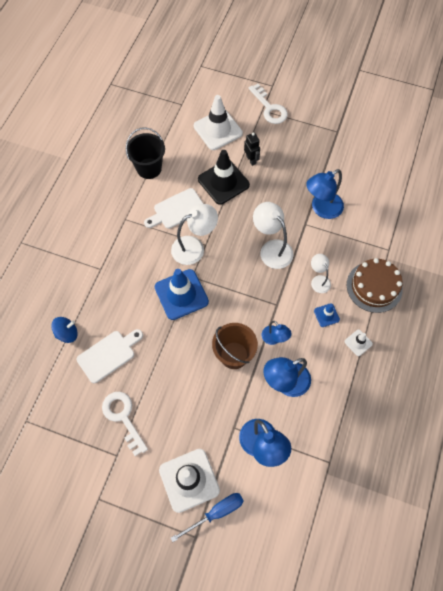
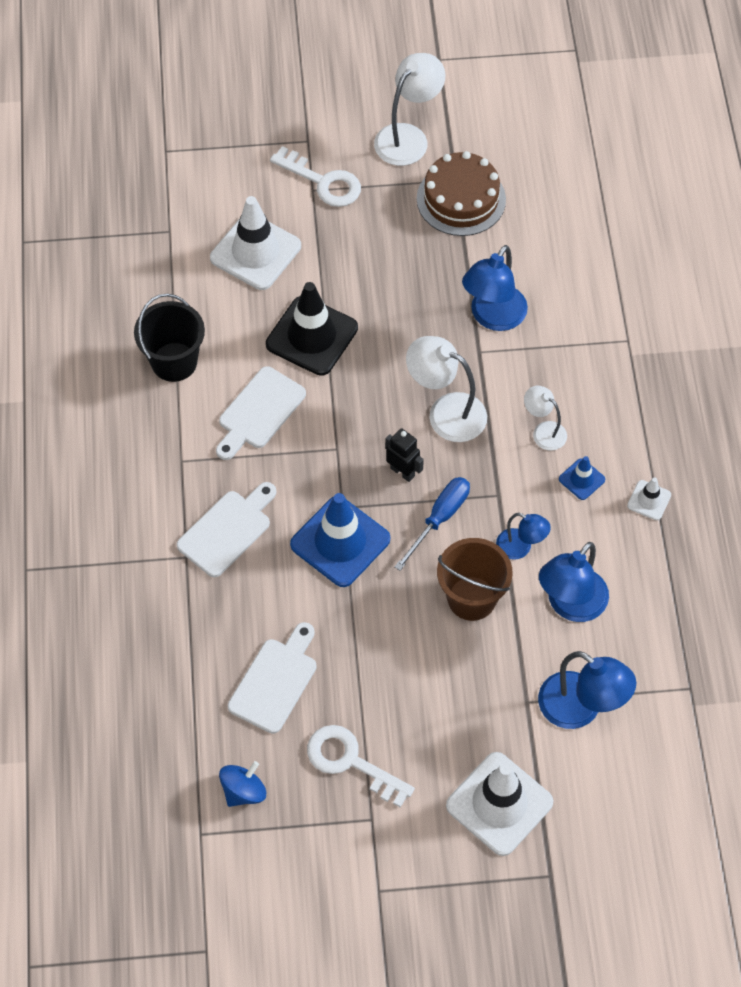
camera: 25 degrees left, 5 degrees down
(67, 333) = (189, 678): blue spinning top -> blue spinning top (243, 791)
(128, 264) = (227, 530): none -> white cutting board
(194, 247) = (321, 460): white lamp -> white lamp (408, 137)
(216, 513) = (562, 830): blue screwdriver -> blue screwdriver (439, 519)
(251, 160) = (338, 281): black robot -> black robot (402, 472)
(374, 287) = (632, 406): brown cake -> brown cake (461, 199)

